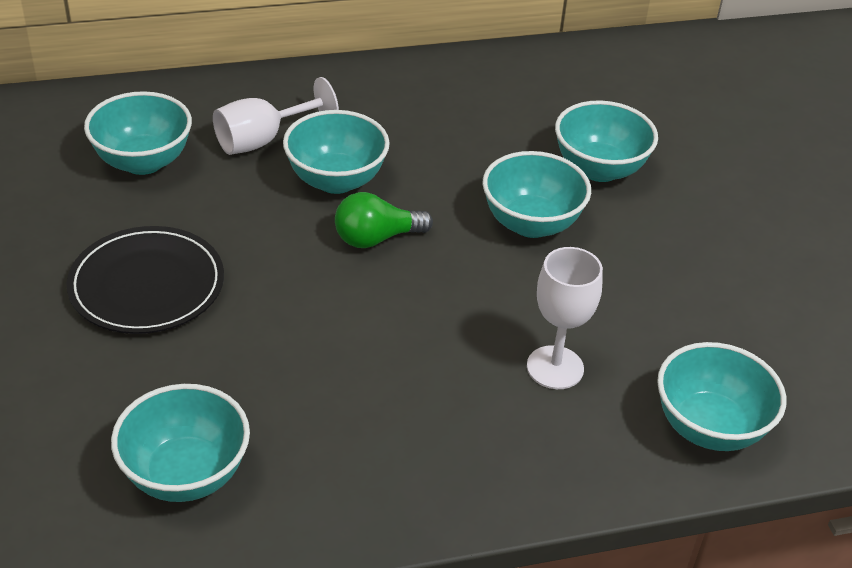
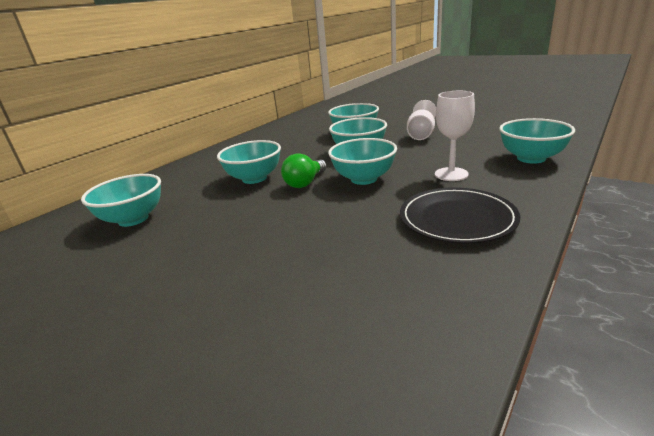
camera: 35 degrees left, 15 degrees down
(147, 285) = (208, 256): black plate -> black plate (457, 219)
(186, 474) = (377, 313): turquoise bowl -> turquoise bowl (364, 179)
(263, 140) = (195, 185): white goblet -> white goblet (421, 134)

